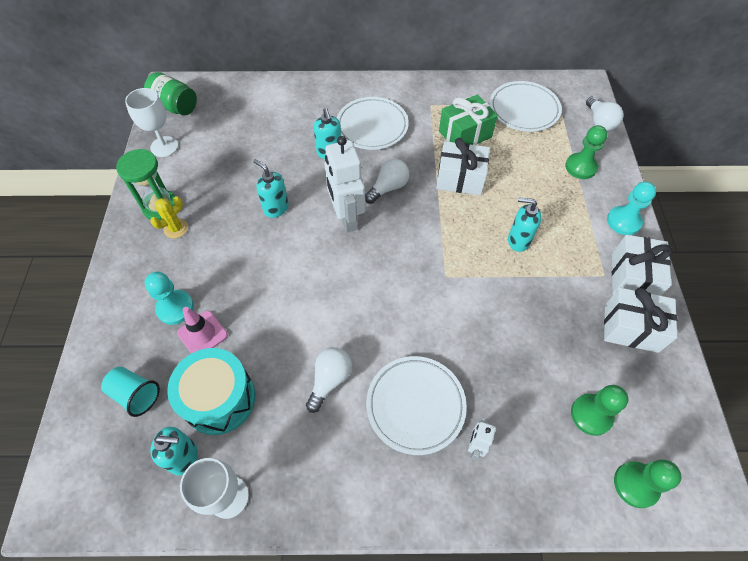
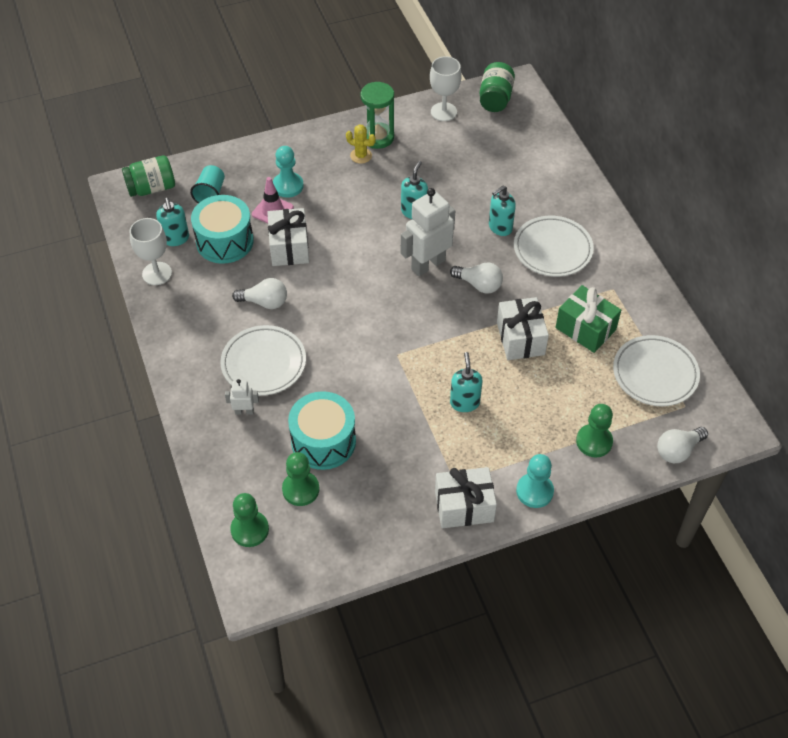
camera: 70 degrees right, 5 degrees down
(81, 466) = (151, 188): none -> green jar
(535, 374) = (323, 441): none -> turquoise drum
(631, 328) = (403, 511): white gift -> white gift (289, 247)

